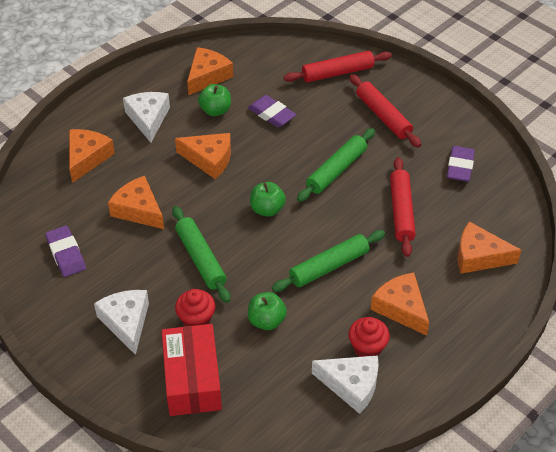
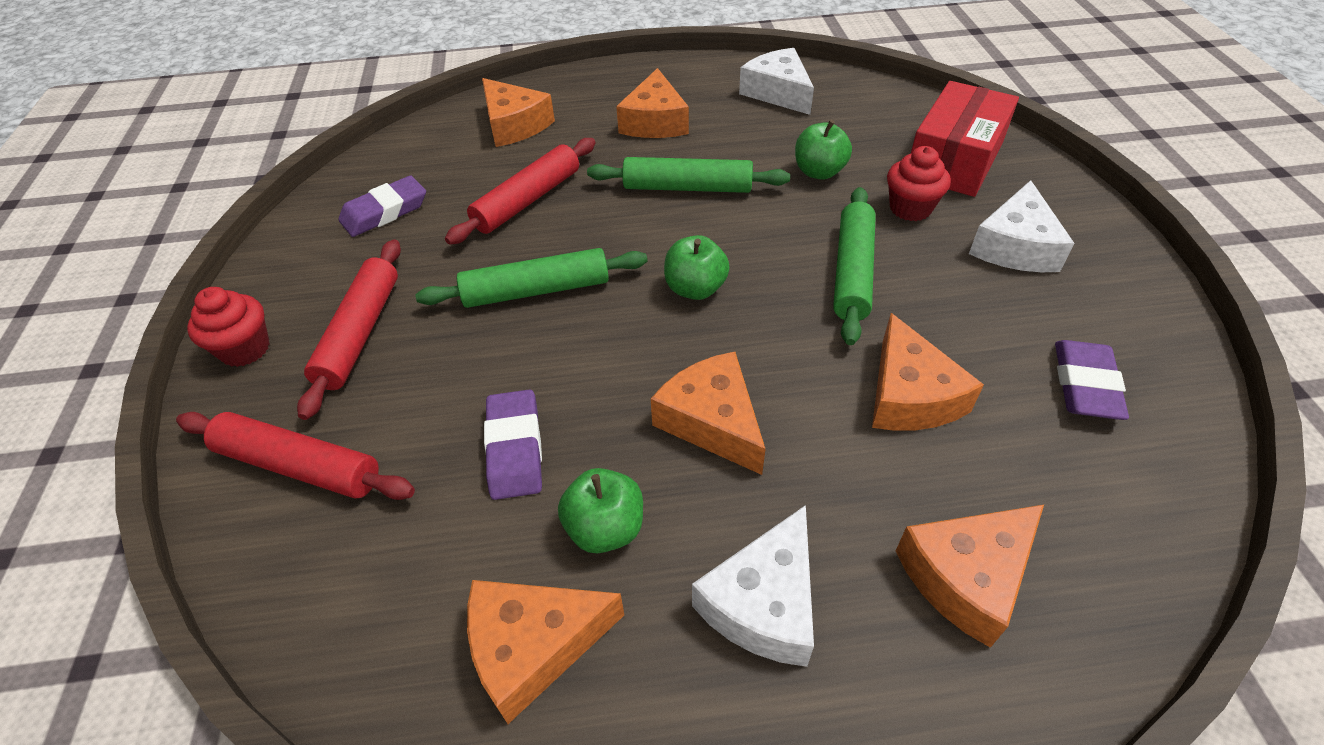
camera: 140 degrees left, 0 degrees up
(367, 348) = (730, 109): red cupcake -> red cupcake (245, 349)

